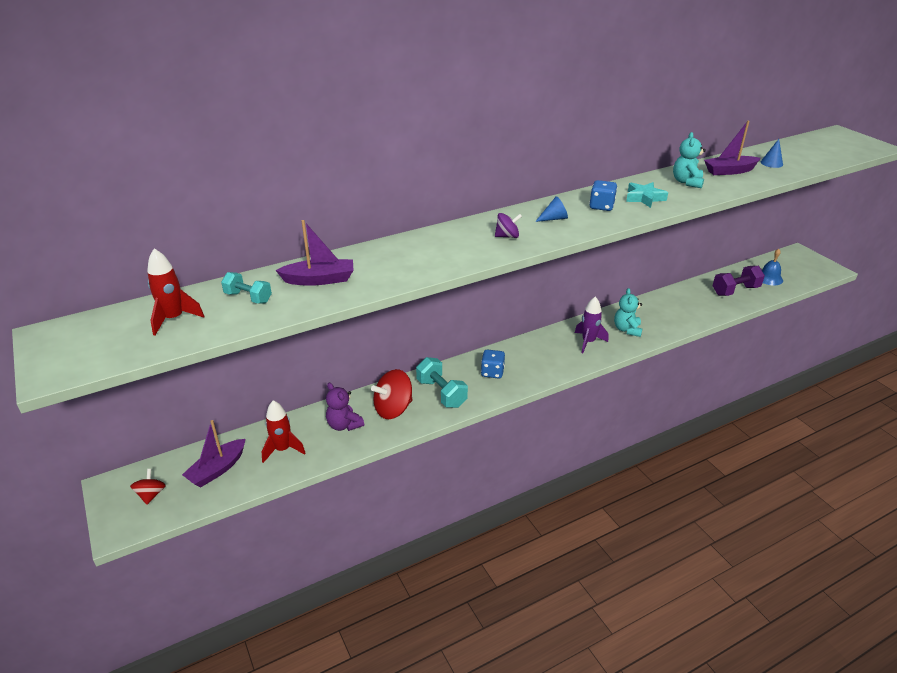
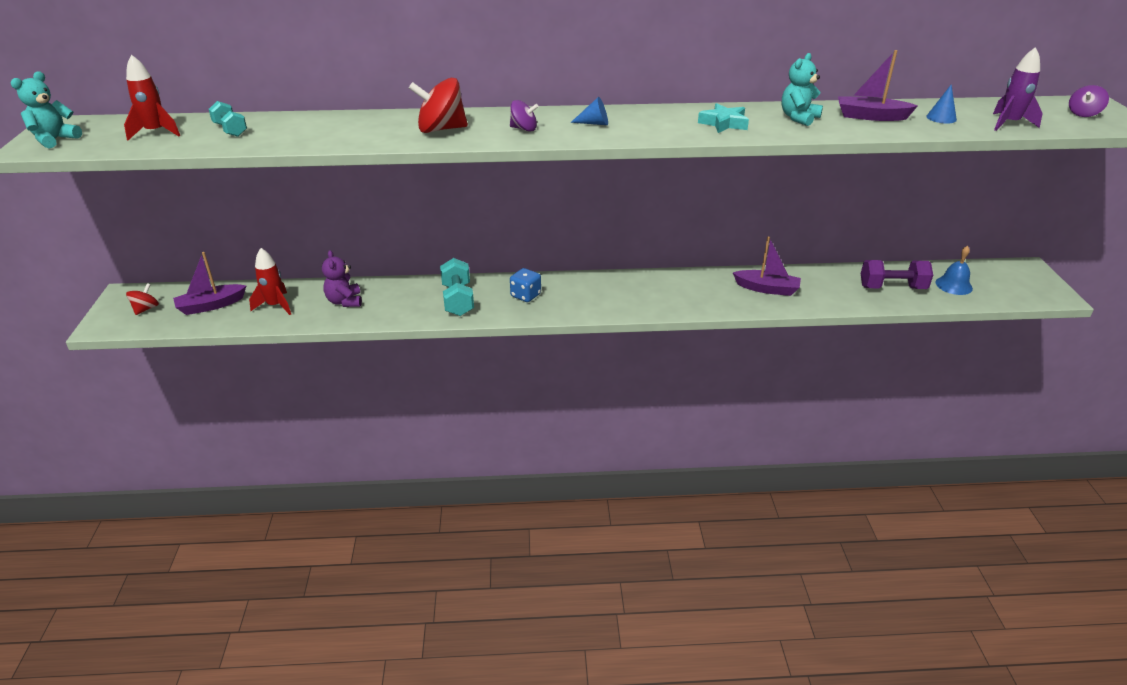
camera: 25 degrees right, 0 degrees up
(319, 280) = (304, 129): purple boat -> purple boat (767, 289)
(393, 409) = (400, 301): red spinning top -> red spinning top (441, 129)
(588, 342) = (656, 294): purple rocket -> purple rocket (1009, 124)
(601, 206) = (662, 122): blue dice -> none
(627, 330) = (713, 294): turquoise teddy bear -> turquoise teddy bear (55, 140)
(844, 143) = (1083, 114): none -> purple spinning top

